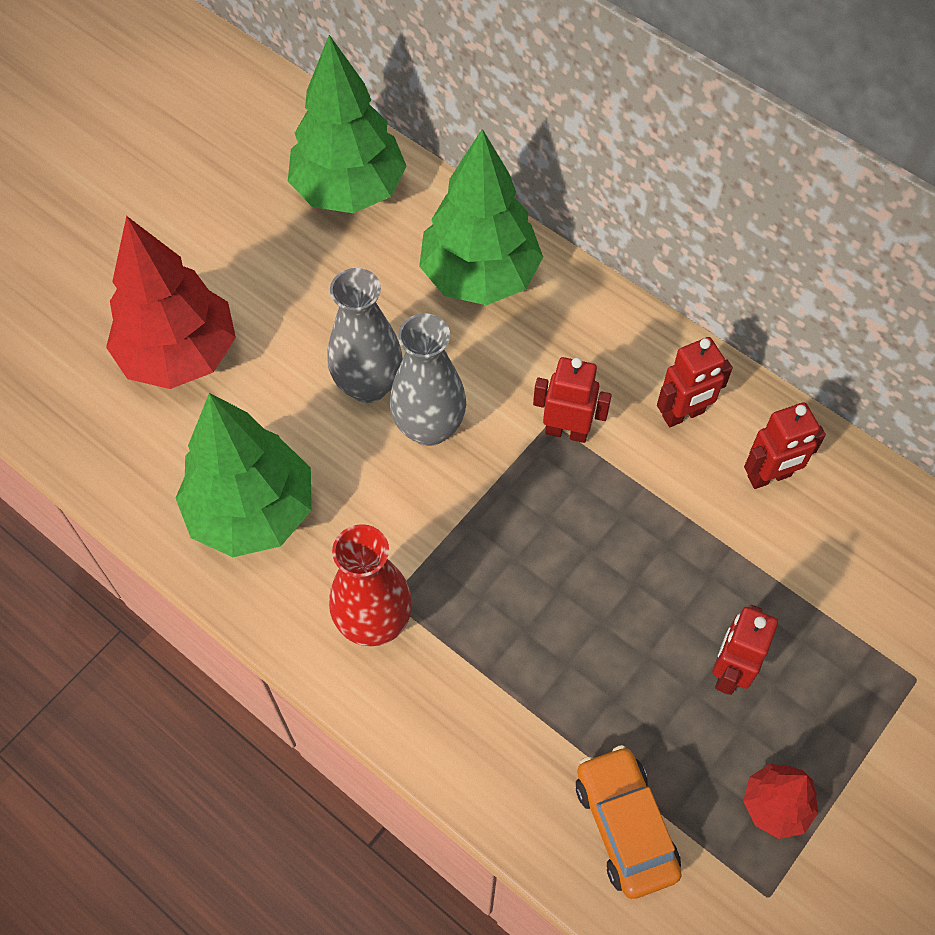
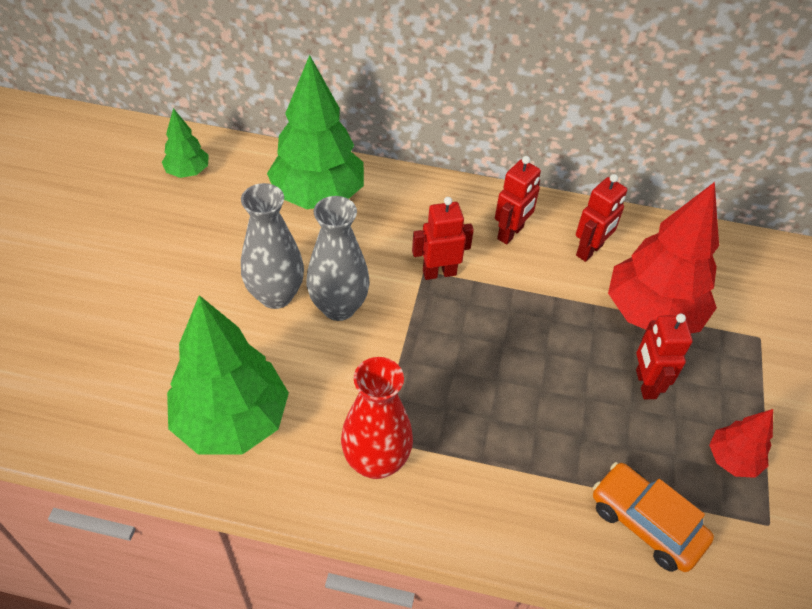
camera: 30 degrees left, 10 degrees down
(179, 355) = (109, 329): red tree -> red tree (652, 313)
(349, 190) = (188, 172): green tree -> green tree, size x0.49

